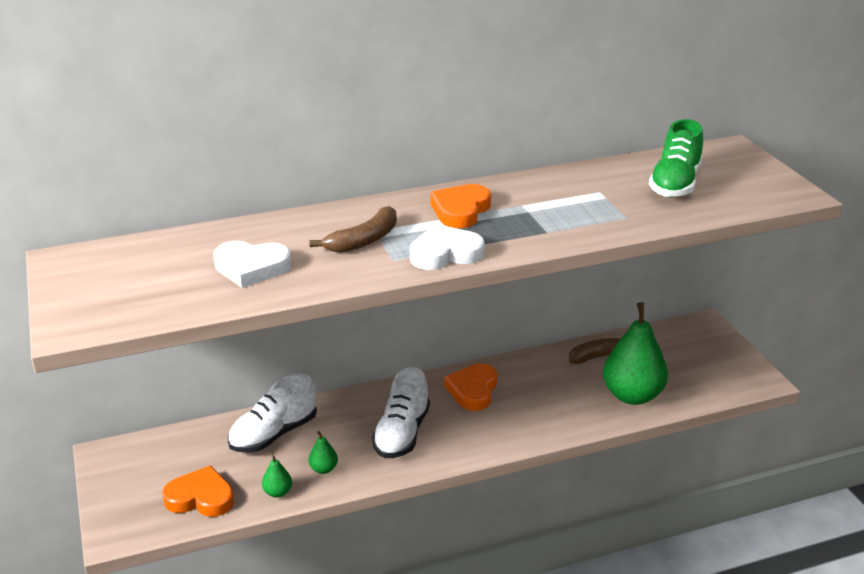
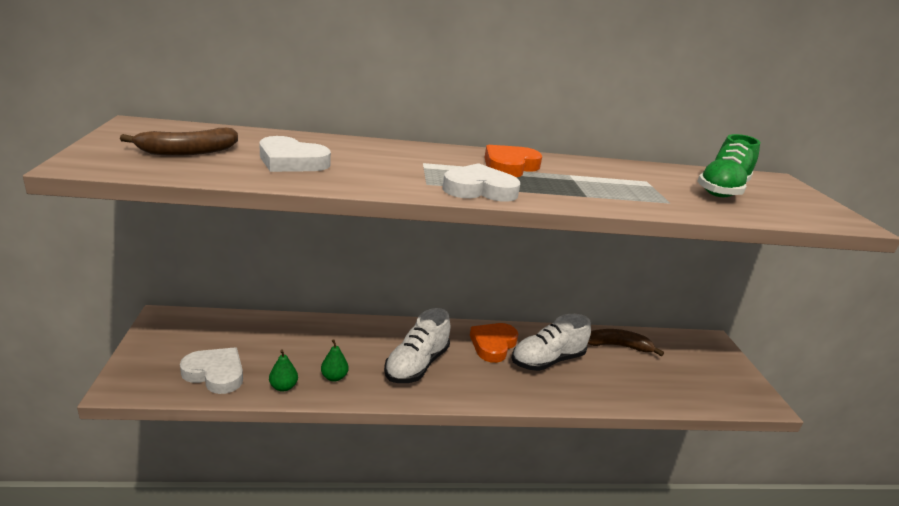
camera: 10 degrees right, 5 degrees down
(201, 497) = (215, 373): orange heart -> white heart
(274, 434) = (308, 337): white shoe -> white shoe (547, 360)
(364, 240) = (409, 166): brown banana -> brown banana (188, 151)
(632, 395) = (637, 385): green pear -> none

